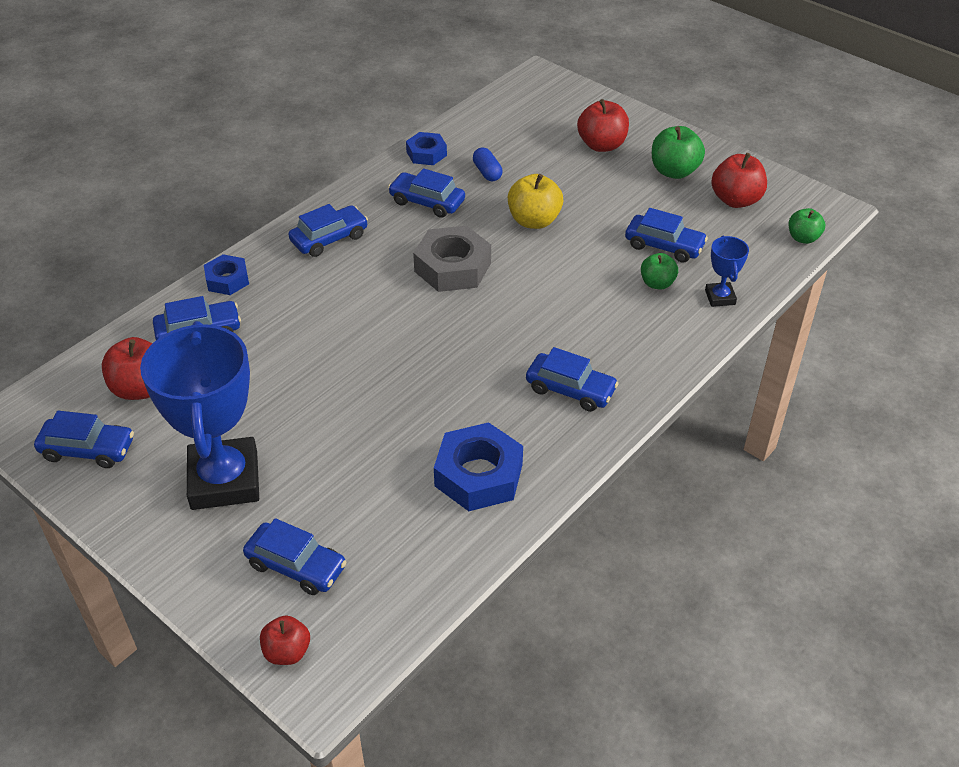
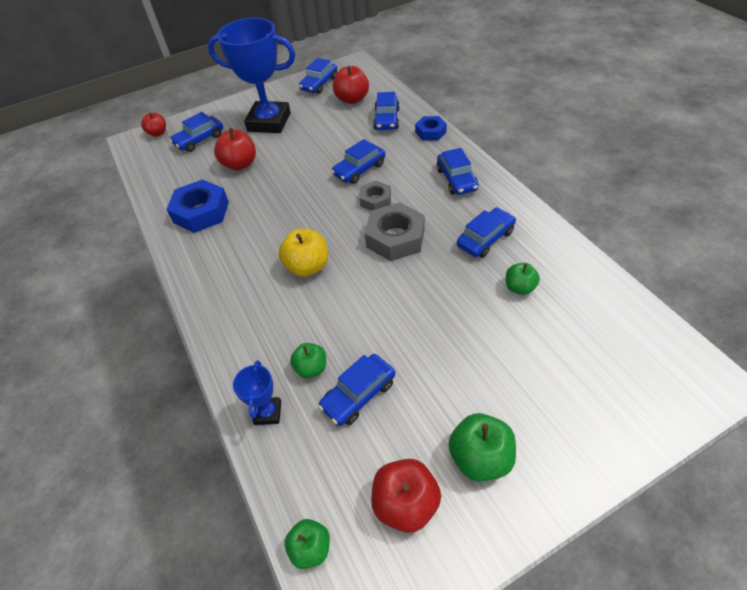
camera: 115 degrees right, 5 degrees up
(391, 299) = (375, 200): none -> grey nut
(426, 153) = (560, 251): blue nut -> none
(487, 172) = (519, 287): blue capsule -> green apple
(534, 221) = (435, 303): yellow apple -> yellow apple (307, 266)
(570, 389) = (234, 272): blue car -> blue car (359, 169)
(601, 145) = (549, 400): red apple -> red apple (240, 164)
(720, 297) = (268, 412): blue trophy -> blue trophy turned 75 degrees clockwise

